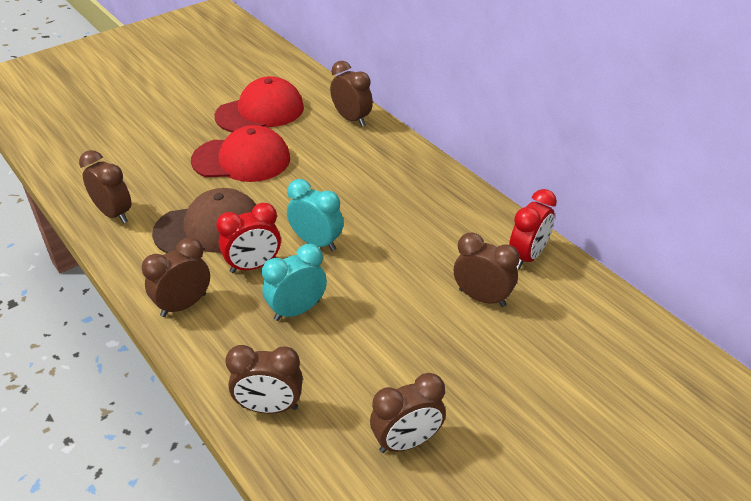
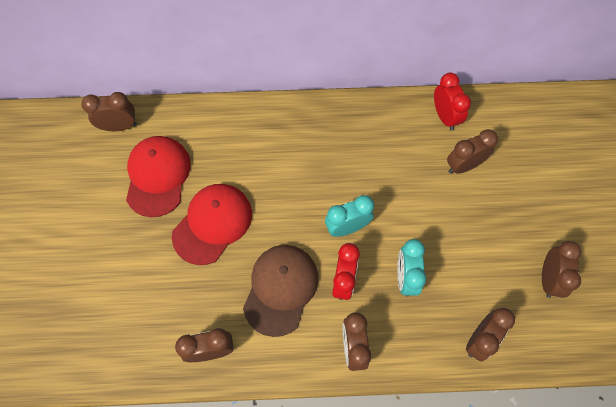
camera: 55 degrees left, 25 degrees up
(351, 119) = (221, 121): brown clock -> brown clock (119, 126)

